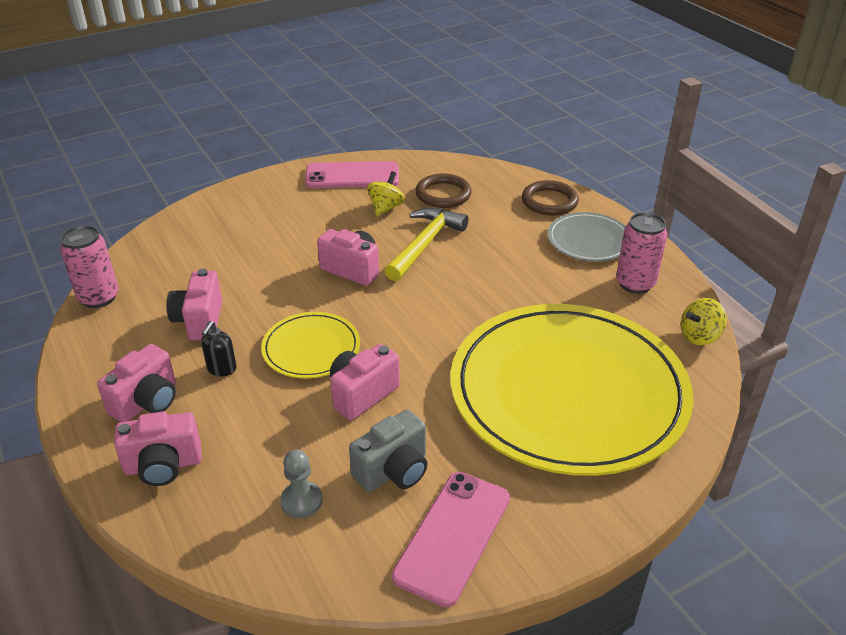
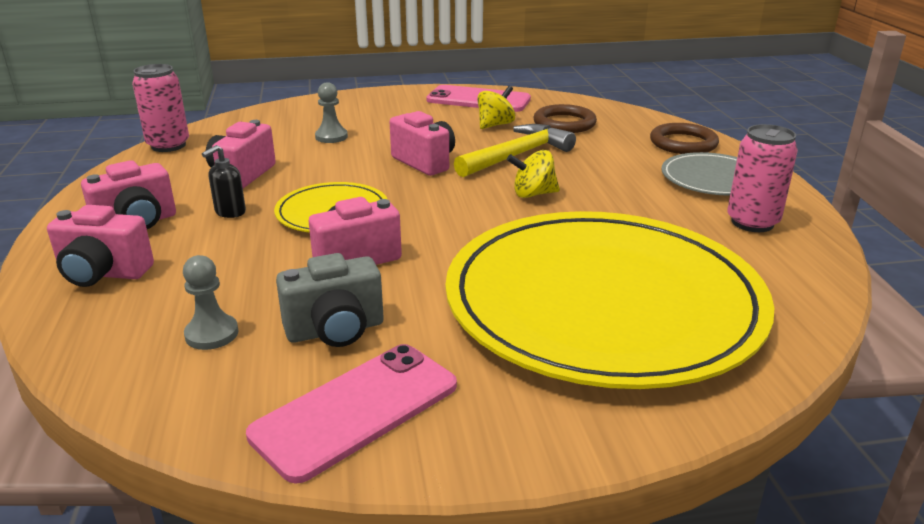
camera: 20 degrees right, 10 degrees down
(248, 253) = (331, 137): none -> grey pawn
(699, 336) = (817, 284): yellow spinning top -> yellow spinning top (533, 194)

